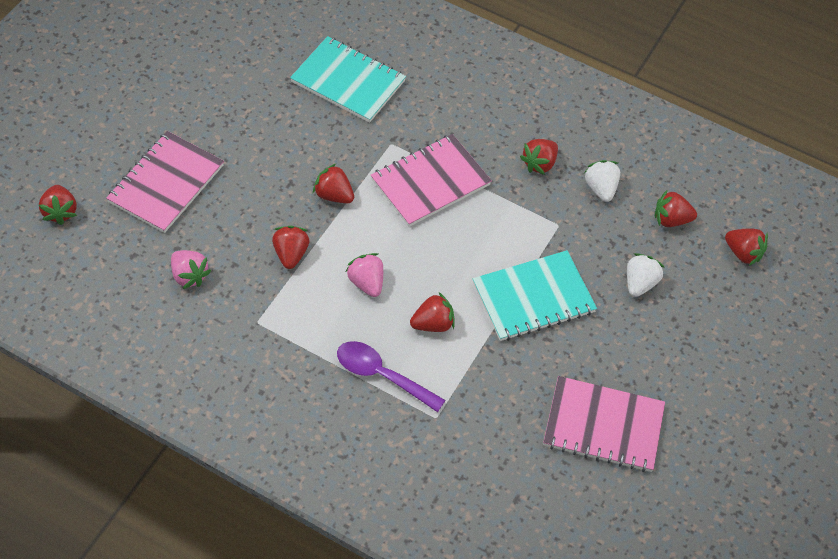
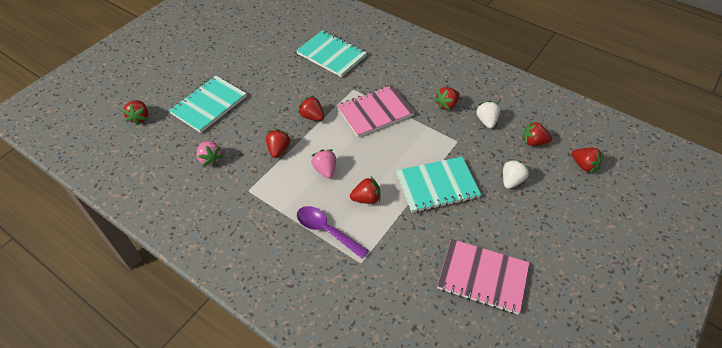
camera: 10 degrees right, 5 degrees down
(166, 184) = (209, 105): pink notebook -> turquoise notebook

